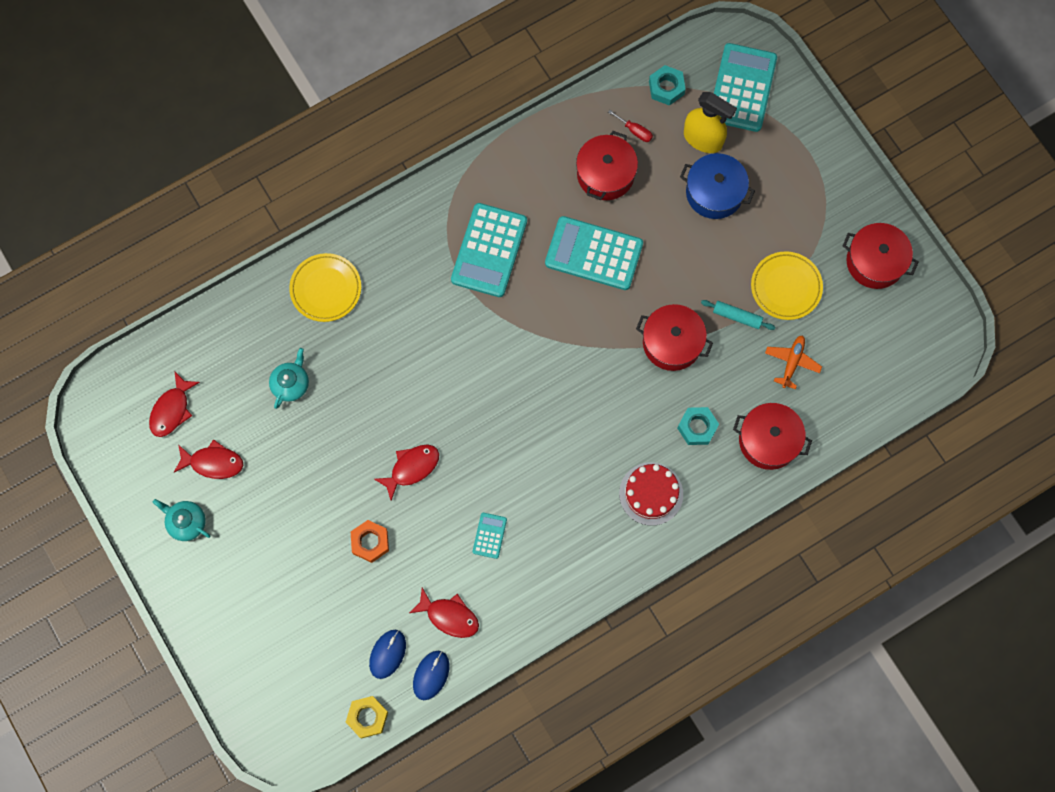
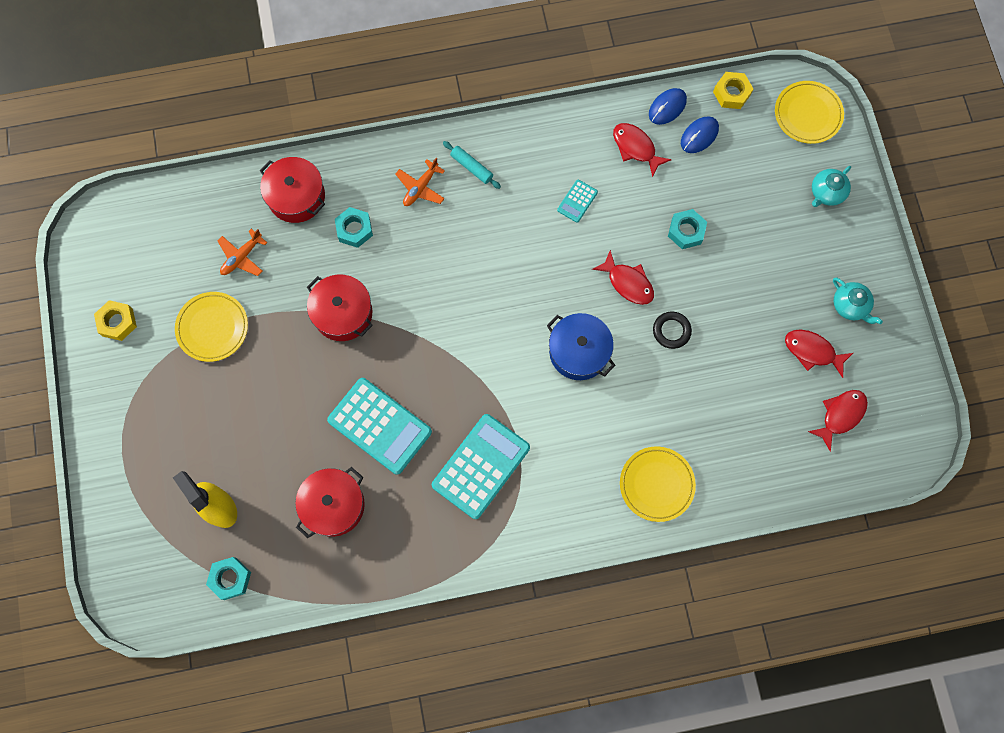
camera: 160 degrees left, 0 degrees up
(279, 721) = (807, 114): none -> yellow plate
(291, 384) = (718, 401): turquoise teapot -> turquoise teapot (827, 192)
(354, 435) = (671, 331): none -> black ring
(370, 542) = (686, 231): orange nut -> turquoise nut
(411, 468) = (628, 283): red fish -> red fish turned 120 degrees counterclockwise
(635, 131) = (284, 542): red screwdriver -> none
(651, 493) = (420, 188): red cake -> orange plane
(714, 192) = (235, 446): blue pot -> blue pot (579, 351)
(737, 316) = (271, 316): turquoise rolling pin -> turquoise rolling pin (471, 167)
(742, 88) = (153, 549): turquoise calculator -> none
(875, 261) = (117, 322): red pot -> yellow nut

